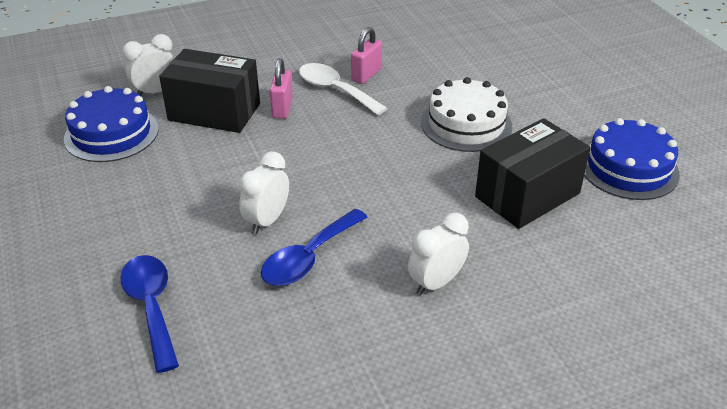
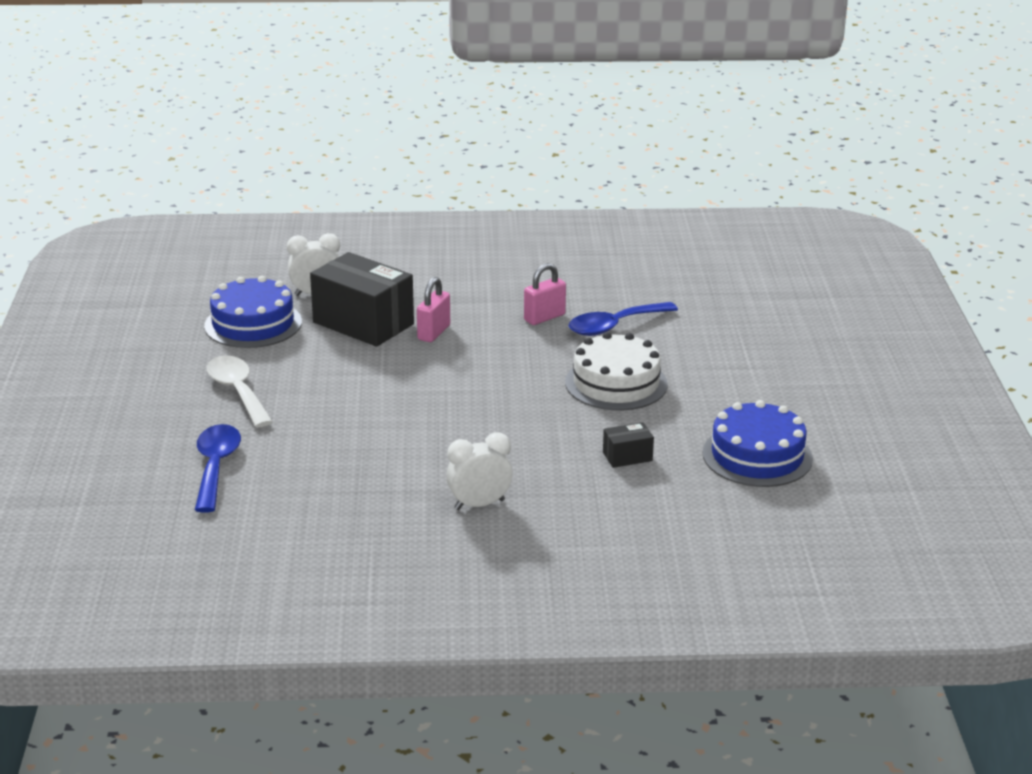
camera: 20 degrees right, 10 degrees down
(267, 221) = (356, 425): white clock -> none
(309, 258) = (375, 461): blue spoon -> blue spoon (614, 326)
(335, 90) = (500, 326): white spoon -> white spoon (238, 391)
(527, 195) = (627, 456): black box -> black box, size x0.45

